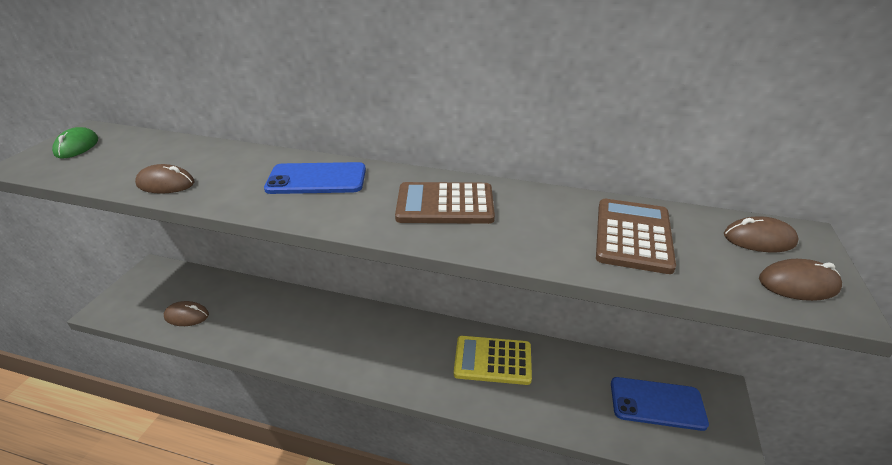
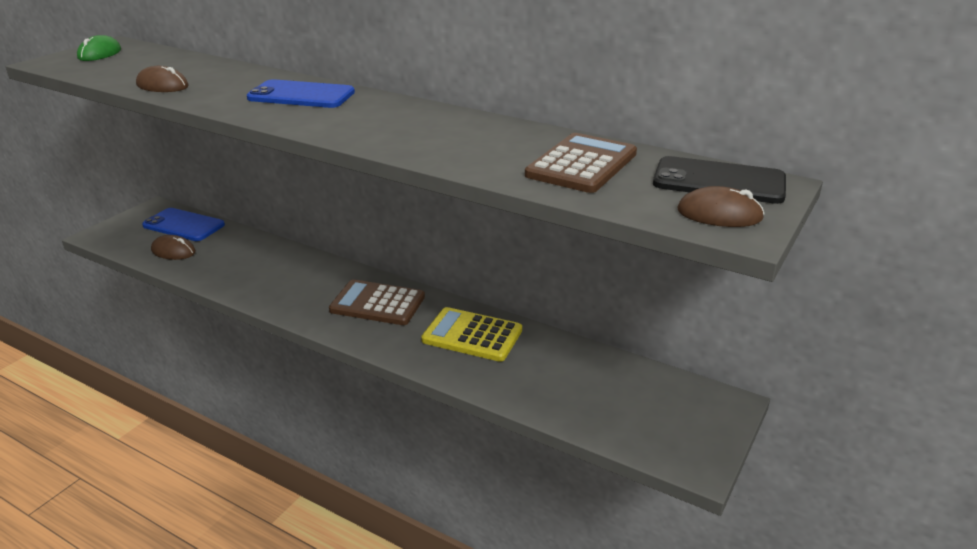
camera: 15 degrees right, 5 degrees down
(445, 204) = (411, 124): brown calculator -> brown calculator (377, 304)
(657, 403) = (640, 402): blue phone -> blue phone (183, 225)
(759, 239) = (719, 181): brown mouse -> black phone

